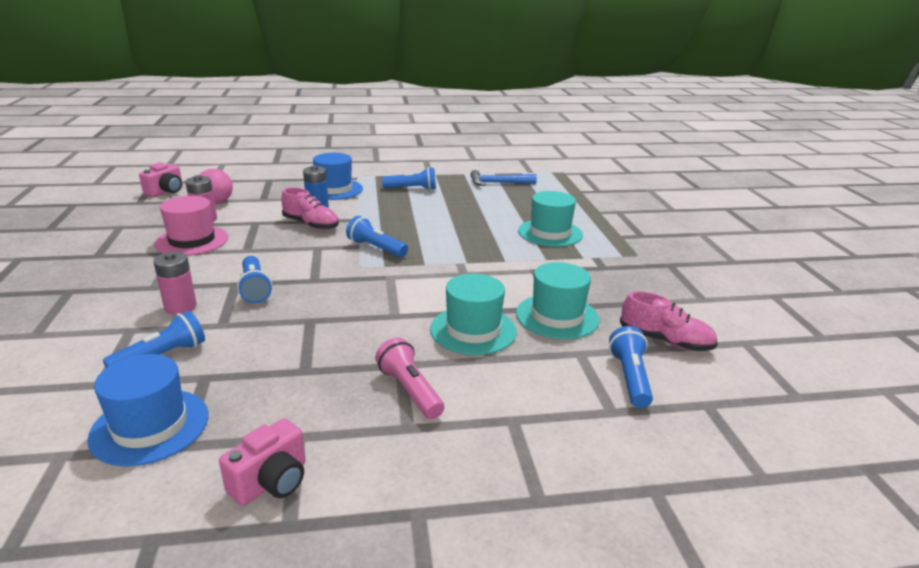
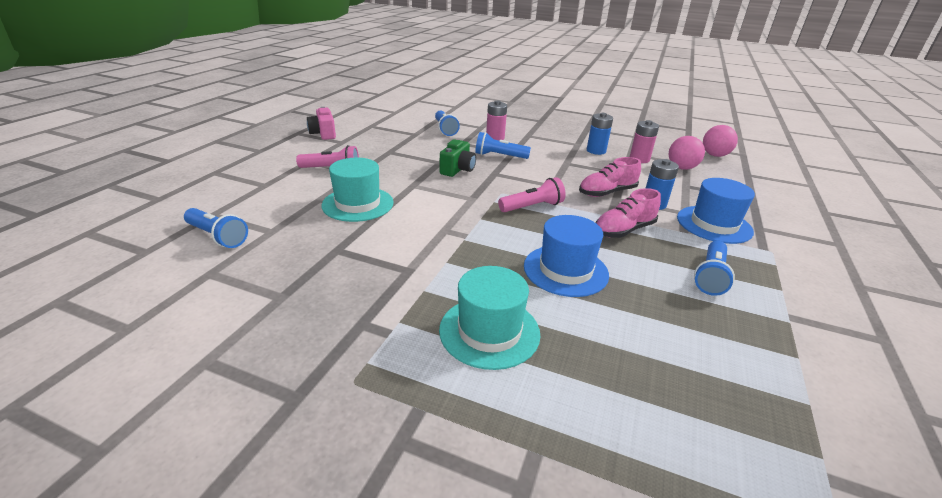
camera: 120 degrees right, 5 degrees up
(150, 426) = (392, 123): blue hat -> blue hat (565, 270)
(166, 192) = (714, 155): pink camera -> pink ball
(192, 241) = (596, 151): pink hat -> blue battery
(324, 302) = (458, 170): none -> green camera
(376, 248) = (532, 207): blue flashlight -> pink flashlight
(498, 183) = (737, 380): blue hammer -> none
(557, 316) = (323, 244): turquoise hat -> none
(665, 341) = (212, 279): pink shoe -> pink shoe (623, 230)

